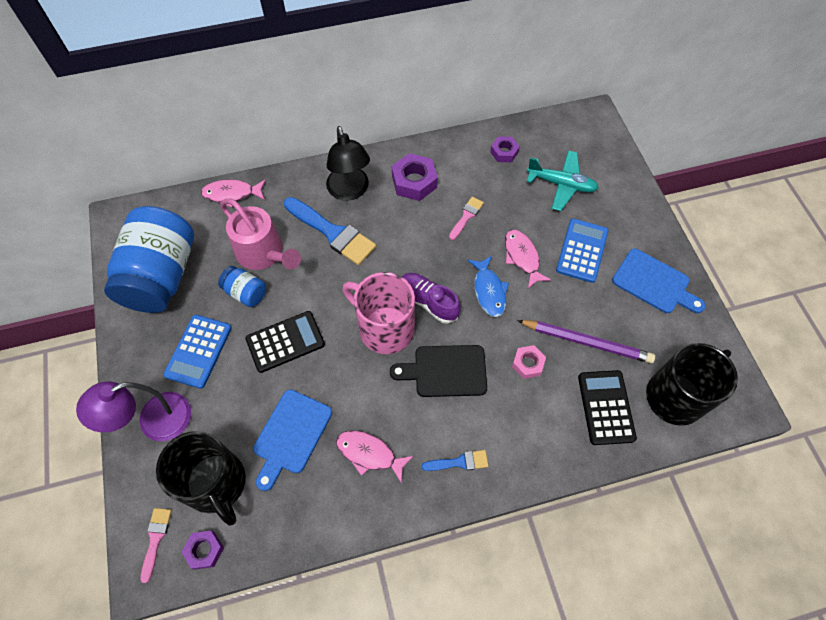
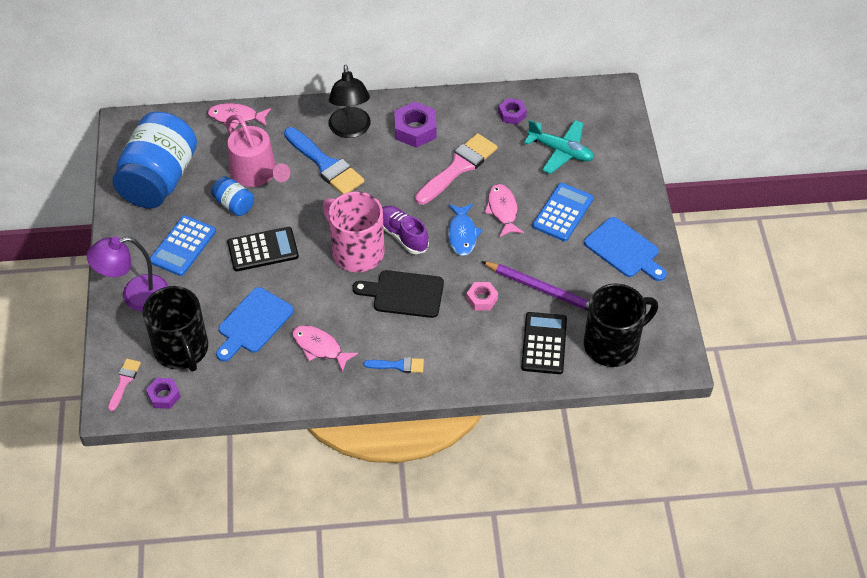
camera: 10 degrees right, 10 degrees down
(466, 216) = (458, 167): pink brush -> pink brush, size x1.97

